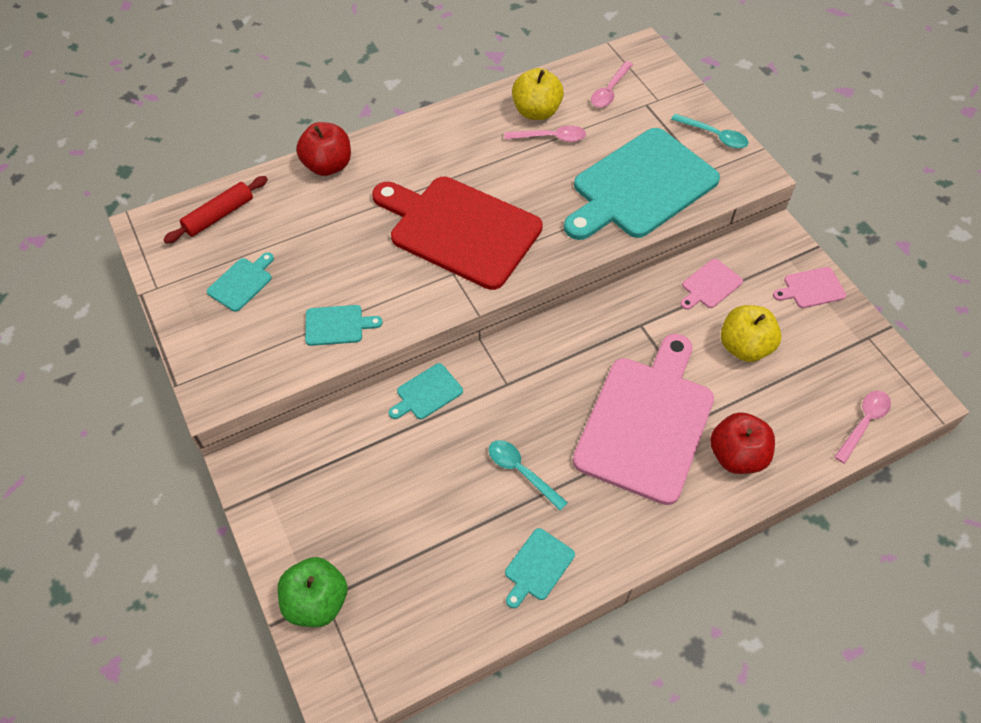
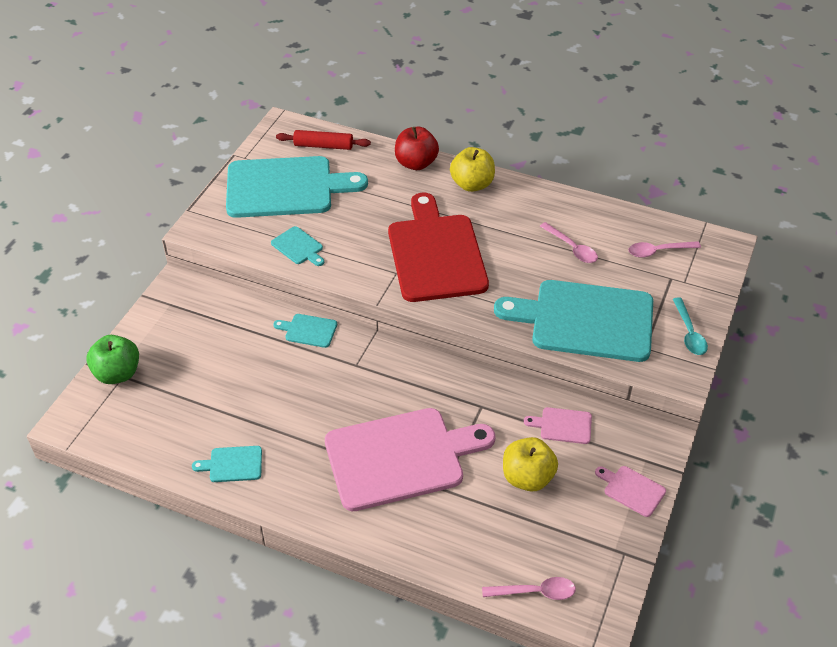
camera: 50 degrees right, 10 degrees down
(242, 283) = (285, 188): turquoise cutting board -> turquoise cutting board, size x2.44
(521, 472) = (295, 413): turquoise spoon -> none
(536, 112) = (587, 227): yellow apple -> yellow apple (472, 184)
(736, 456) = (424, 526): red apple -> none

